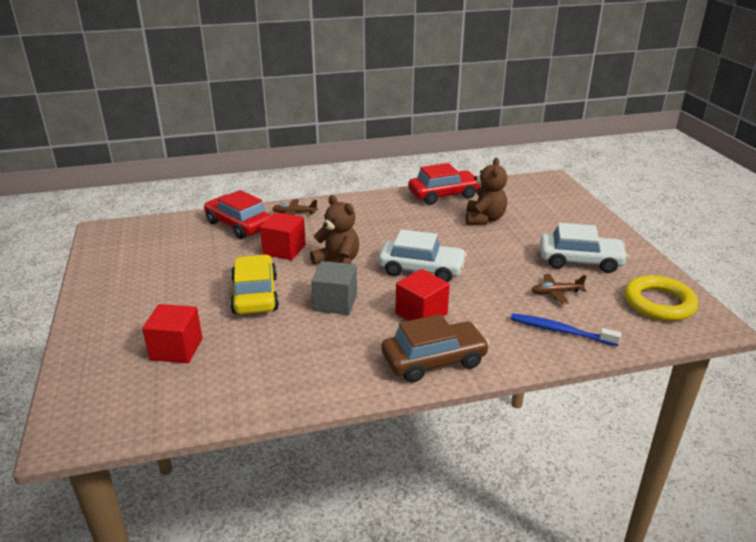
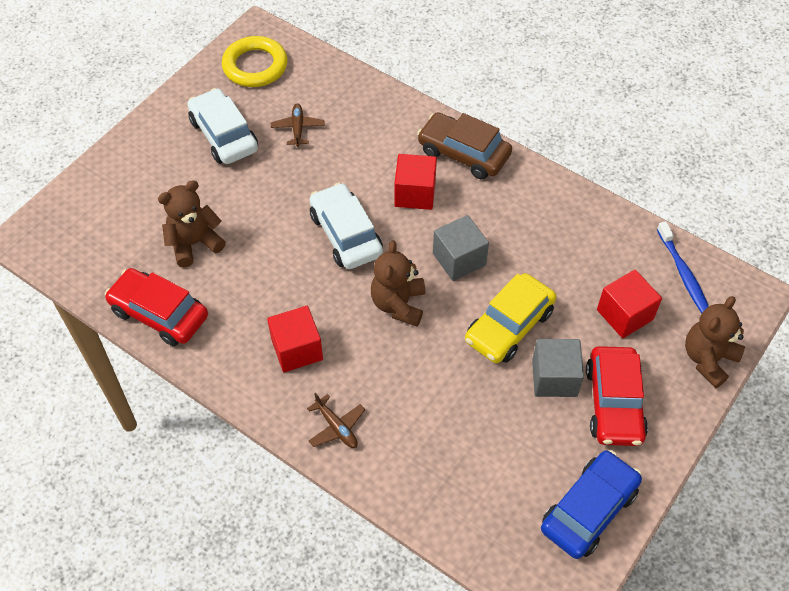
camera: 130 degrees left, 25 degrees up
(81, 365) = (708, 359): none -> brown teddy bear
(115, 259) = (589, 510): none -> blue car
(194, 291) = (554, 378): none -> grey cube
(239, 225) = (413, 460): red car -> red car (614, 403)
(284, 250) = (418, 368): red cube -> red cube (297, 349)
(556, 293) = (298, 128): brown plane -> brown plane turned 135 degrees counterclockwise
(560, 331) = (353, 104): blue toothbrush -> blue toothbrush (683, 274)

